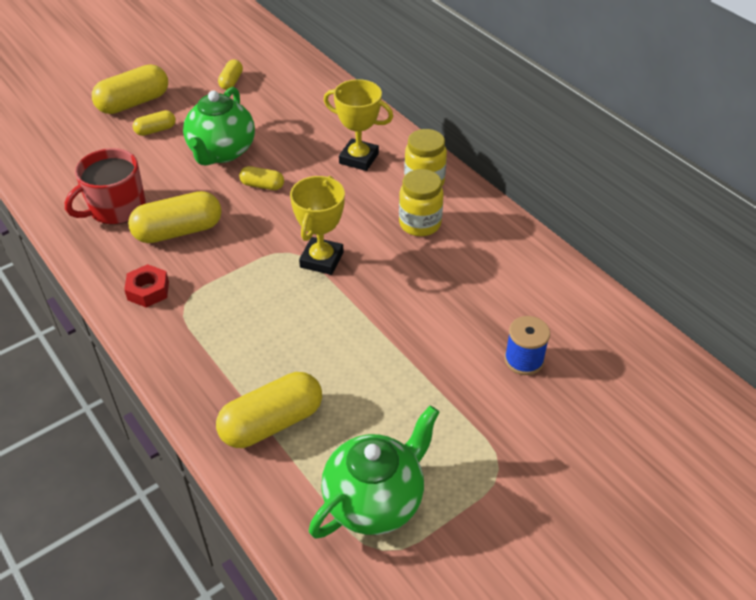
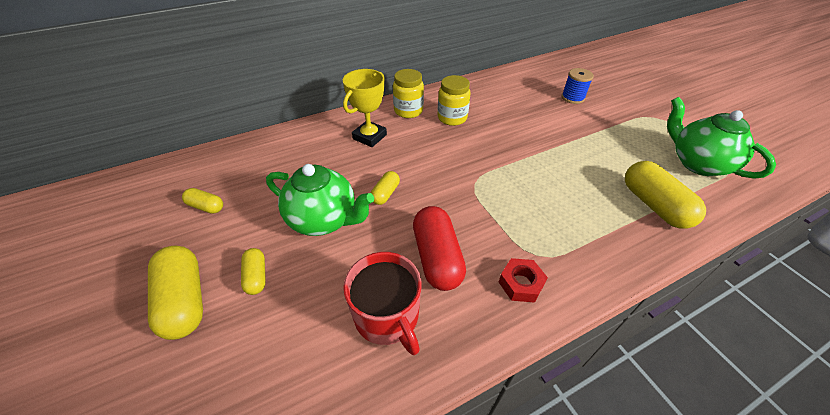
camera: 80 degrees left, 0 degrees up
(178, 231) = (437, 257): yellow capsule -> red capsule
(322, 260) = (485, 166): yellow trophy -> none

